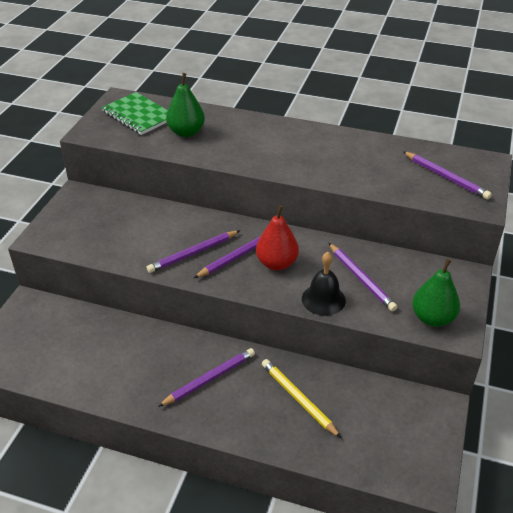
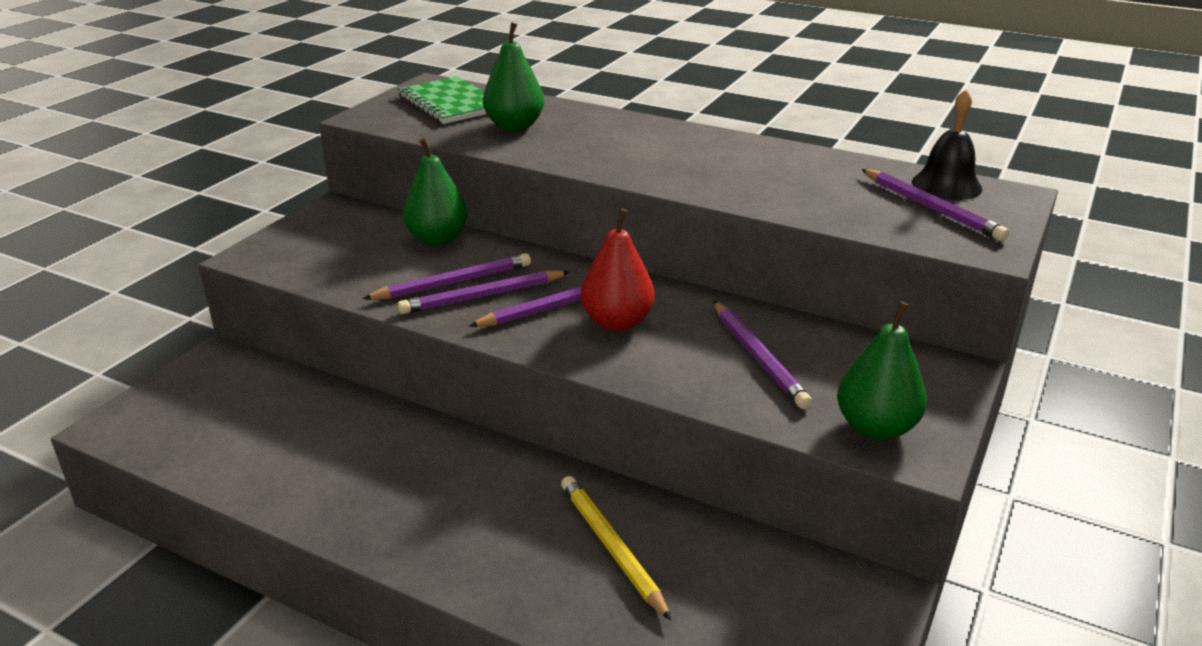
camera: 10 degrees right, 10 degrees down
(151, 212) = (437, 239): none -> green pear
(210, 379) = (465, 497): purple pencil -> purple pencil (454, 283)
(323, 299) = (682, 379): black bell -> black bell (946, 185)

